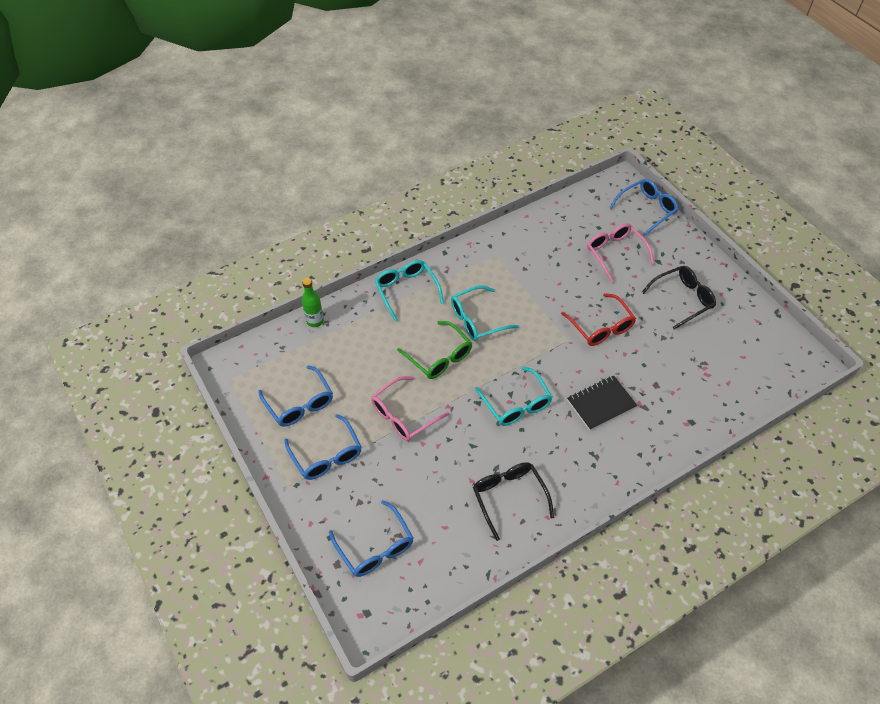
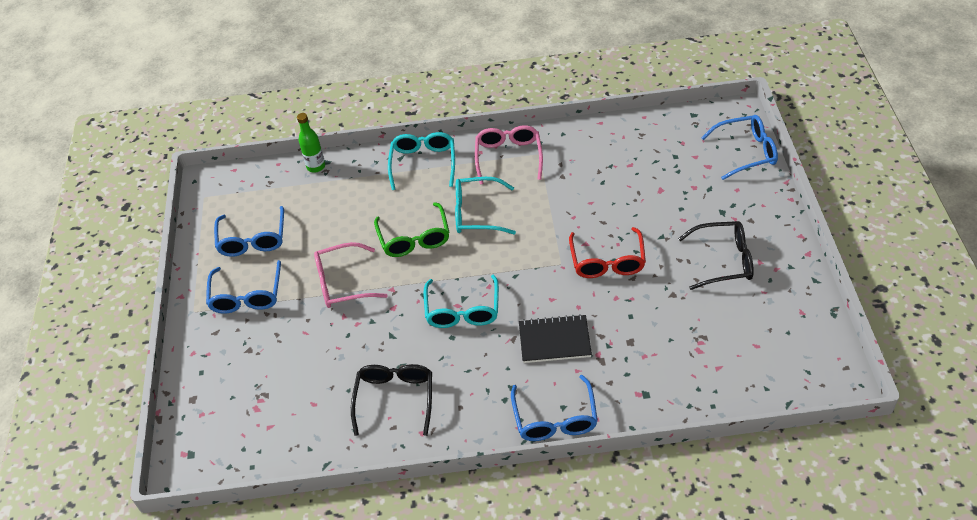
camera: 30 degrees right, 5 degrees down
(375, 547) = (236, 397): blue glasses -> blue glasses (555, 418)
(615, 253) = (676, 189): pink glasses -> pink glasses (508, 157)

